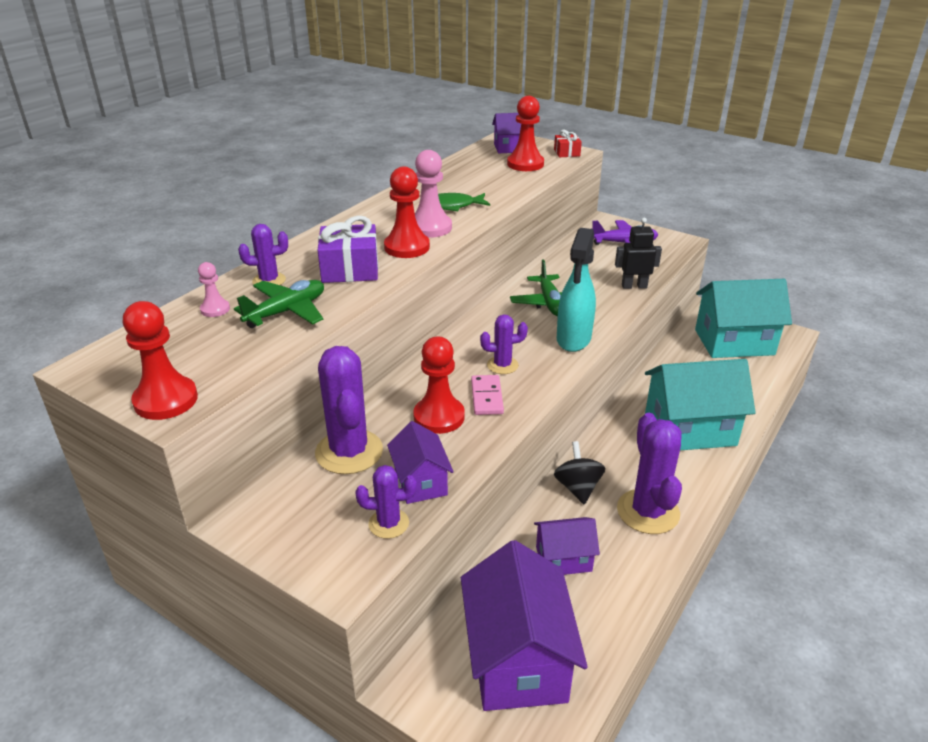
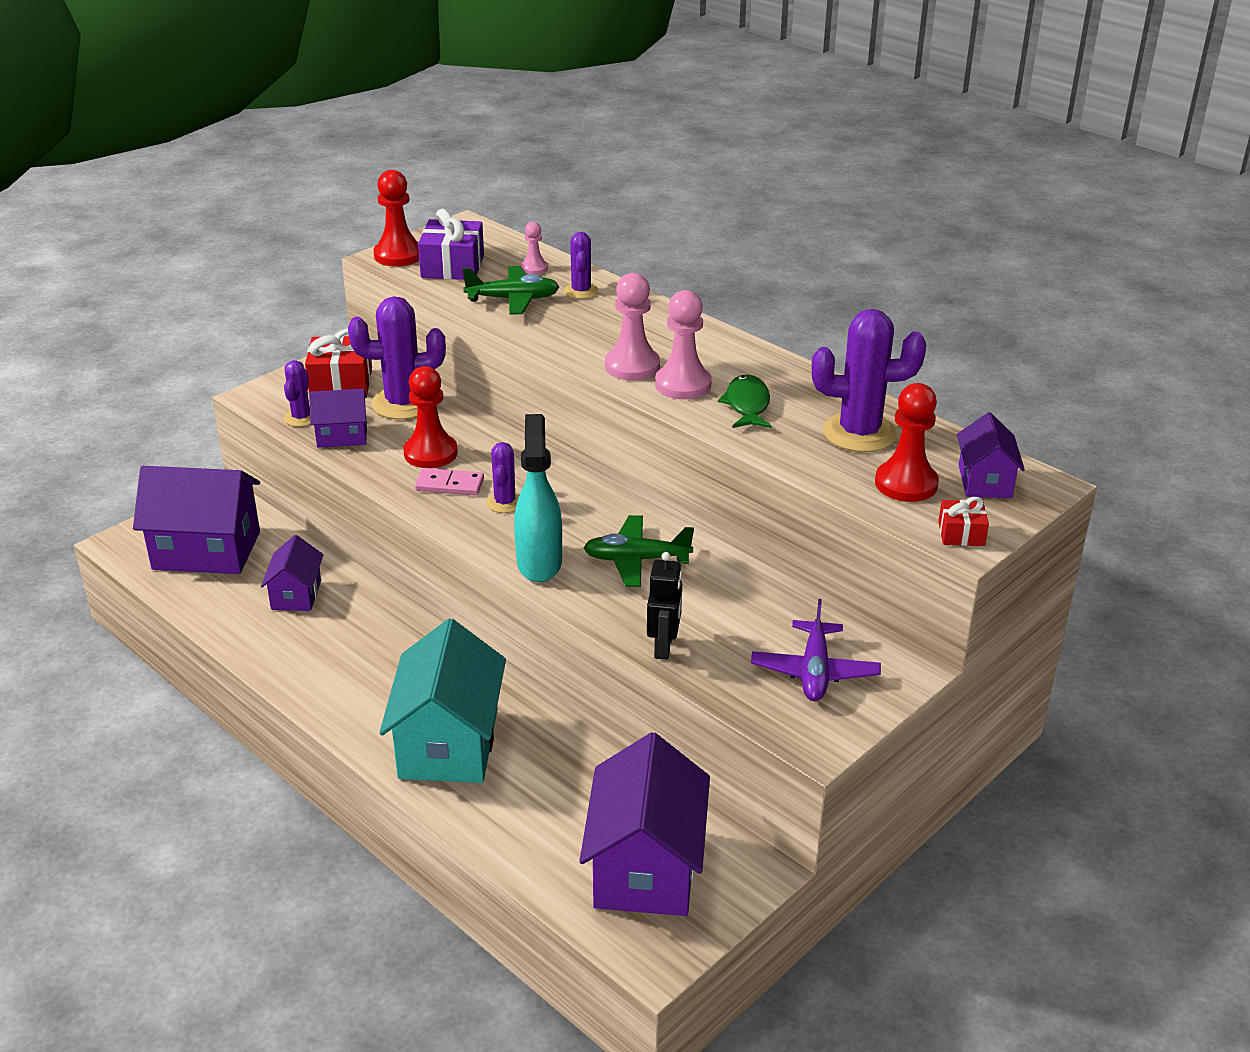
camera: 100 degrees right, 0 degrees up
(287, 312) = (513, 299): green plane -> green plane turned 60 degrees counterclockwise
(305, 510) = (341, 382): none -> red gift
(350, 269) = (590, 332): purple gift -> purple gift (452, 266)
(407, 247) = (632, 366): red pawn -> pink pawn
(573, 339) = (539, 563): turquoise spray bottle -> turquoise spray bottle turned 60 degrees clockwise
(577, 488) = (388, 623): black spinning top -> none
(648, 512) = (326, 667): purple cactus -> purple cactus (859, 433)
(734, 342) = (645, 868): turquoise house -> purple house

